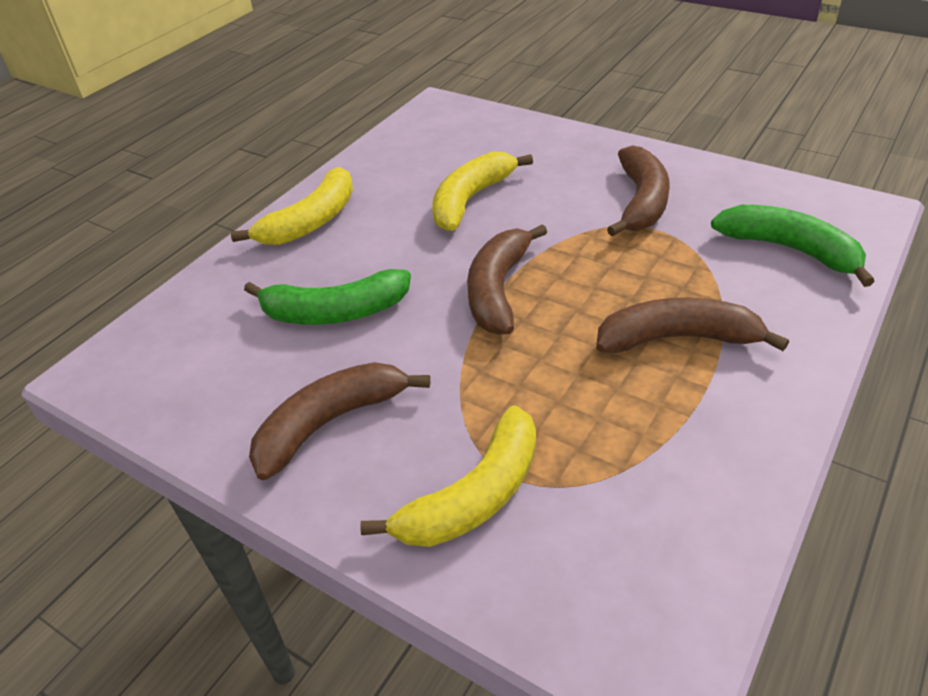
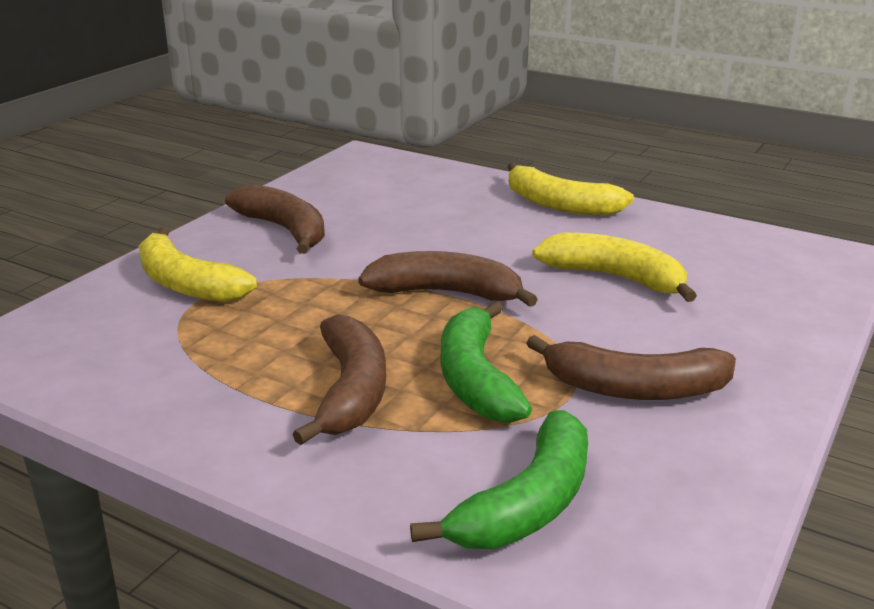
camera: 85 degrees right, 15 degrees down
(334, 312) = (419, 223): green banana -> green banana (476, 379)

